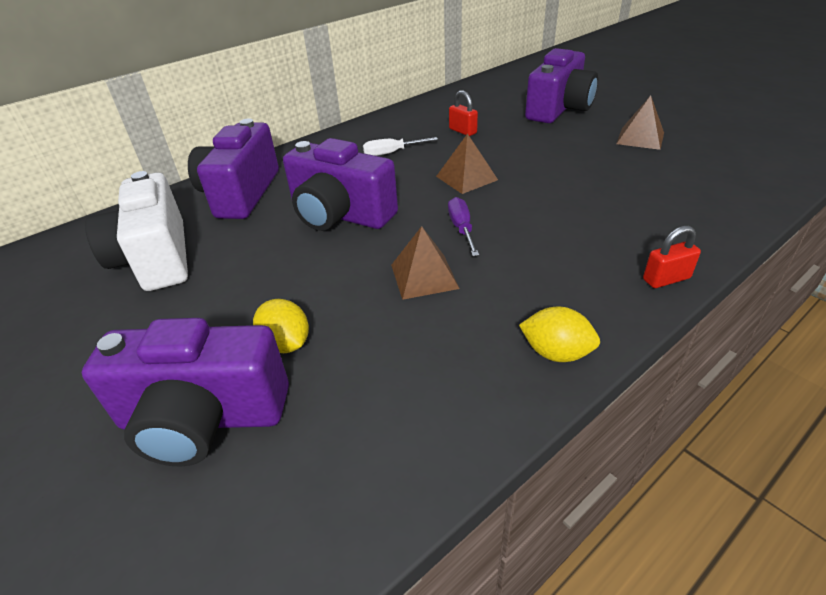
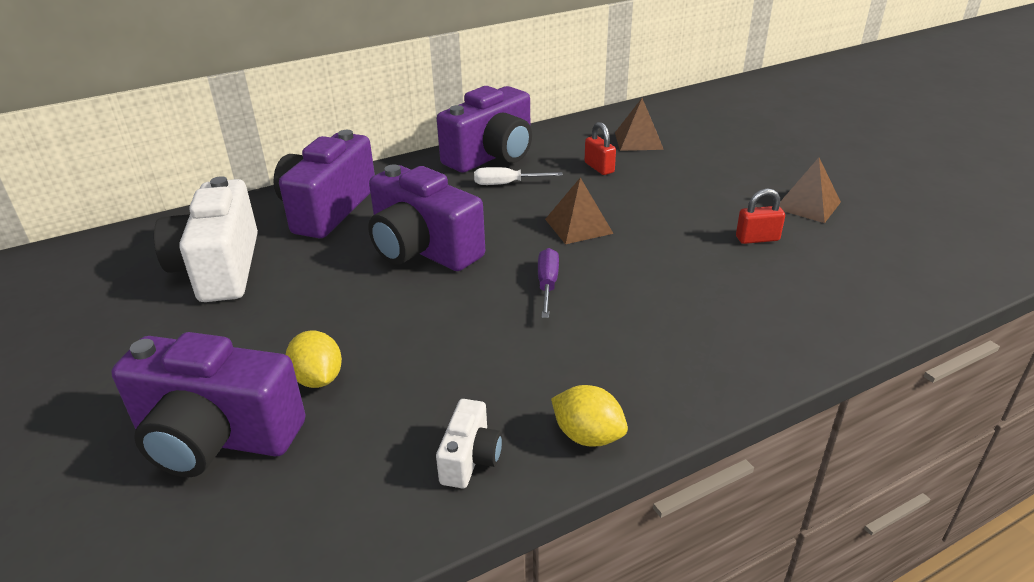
camera: 10 degrees right, 5 degrees down
(424, 276) = (484, 331): brown pyramid -> brown pyramid (638, 140)
(459, 393) = (470, 458): none -> white camera
(559, 109) = (726, 154): purple camera -> purple camera (492, 156)
(666, 279) = (749, 377): red padlock -> red padlock (757, 239)

